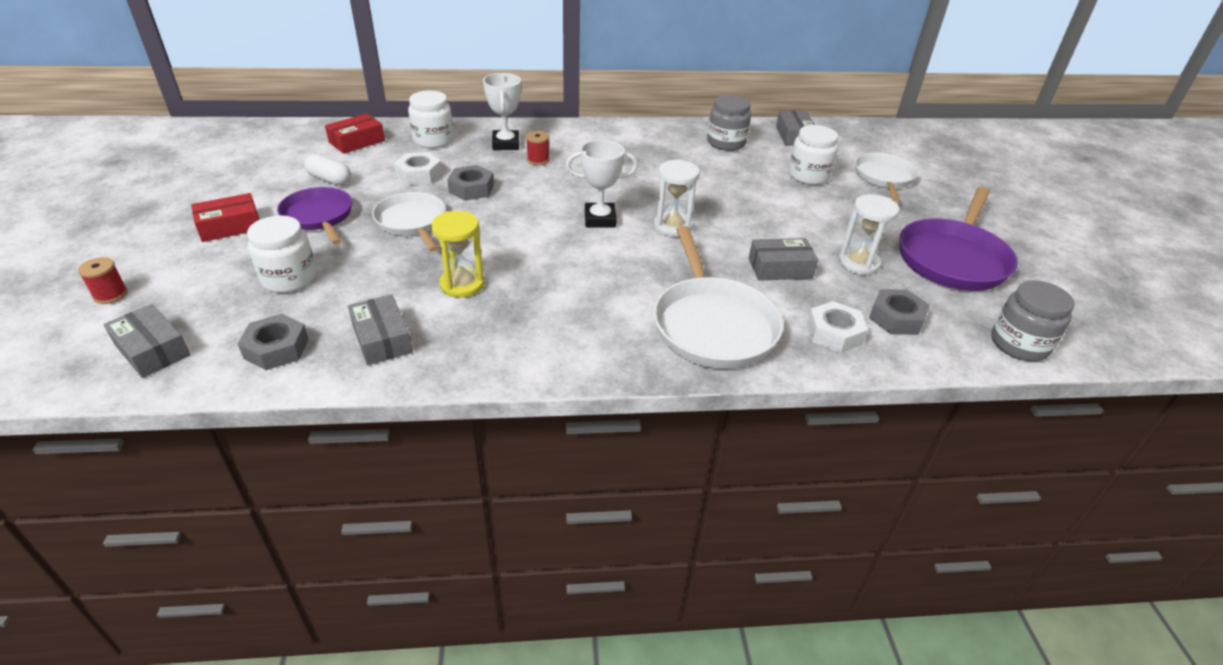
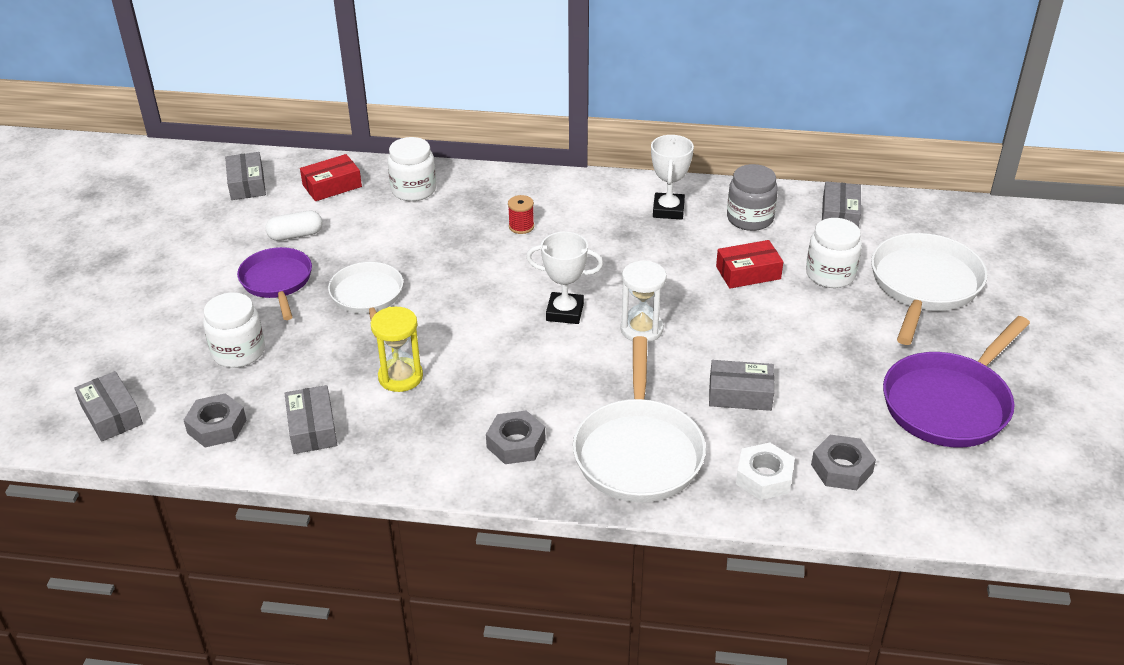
camera: 15 degrees right, 0 degrees up
(110, 295) = (79, 352): red spool -> none
(230, 226) = (191, 285): red box -> red box (748, 273)
(274, 145) = (247, 184): none -> grey box
(330, 180) = (295, 235): white capsule -> white capsule turned 60 degrees counterclockwise
(419, 174) = (388, 236): white nut -> none
(471, 189) = (438, 260): grey nut -> grey nut (516, 443)
(505, 144) = (491, 201): white trophy -> white trophy (668, 210)
(858, 263) = (833, 397): white hourglass -> none
(884, 178) = (924, 285): white pan -> white pan, size x1.52
(1019, 344) = (965, 515): grey jar -> none

